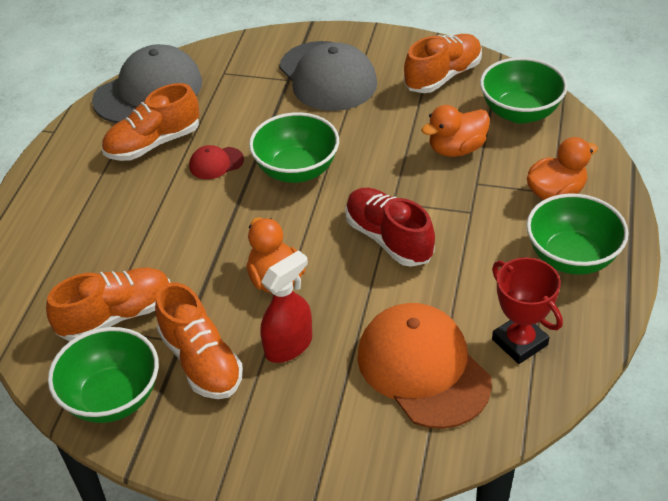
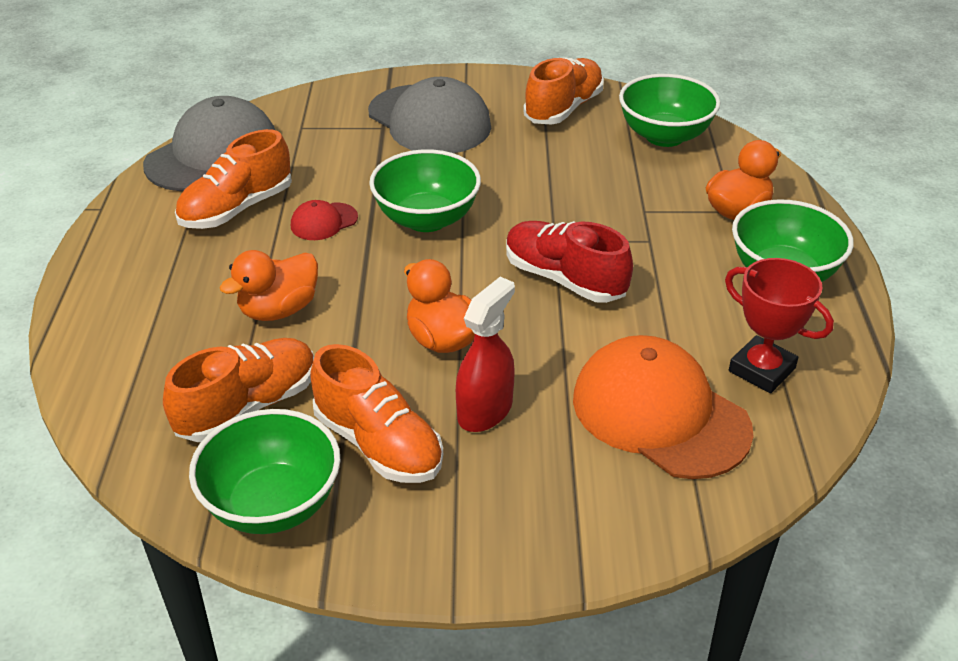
camera: 15 degrees left, 5 degrees down
(456, 149) = (607, 179): orange duck -> orange duck (279, 310)

